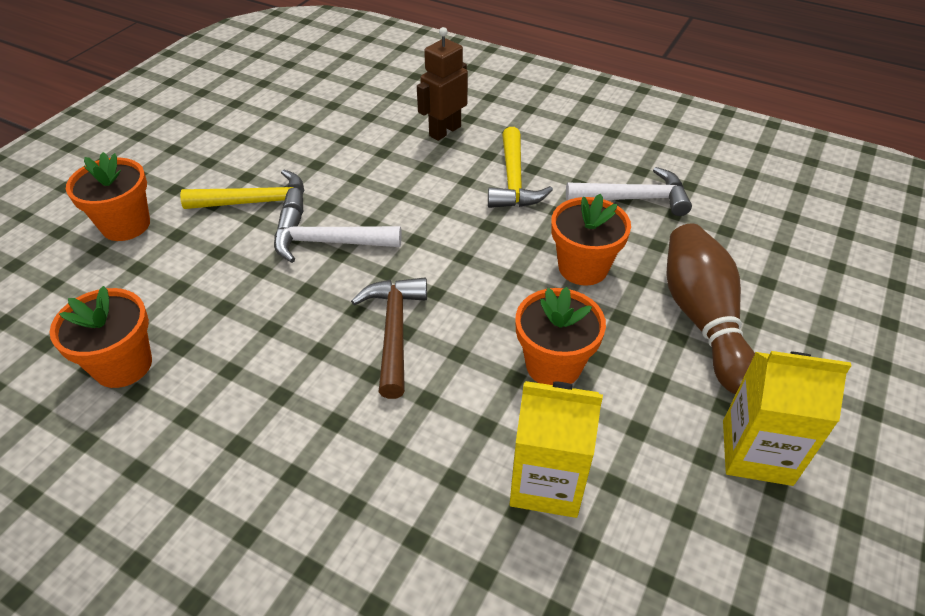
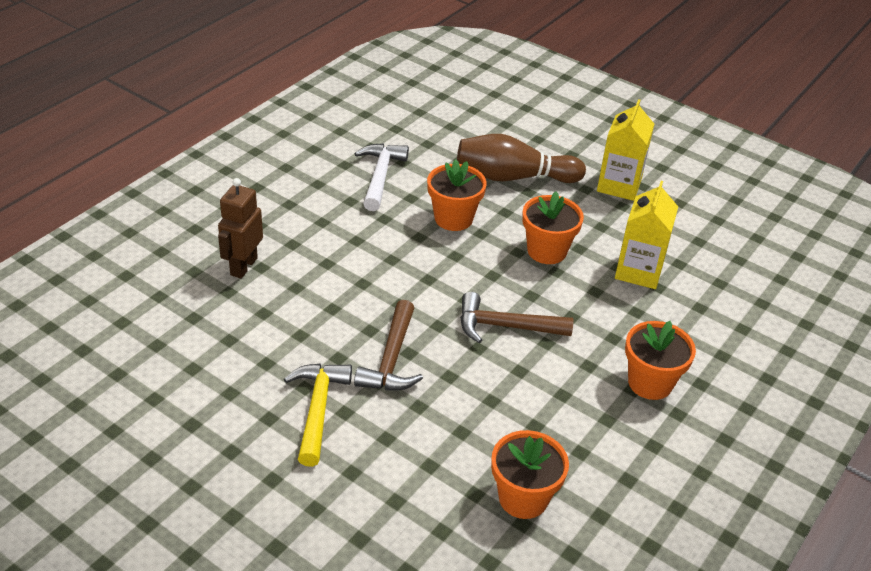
camera: 85 degrees left, 5 degrees down
(126, 225) = (326, 517): orange flower pot -> orange flower pot (650, 383)
(327, 242) = (391, 359): white hammer -> brown hammer
(444, 131) = (243, 266): brown robot -> brown robot turned 60 degrees clockwise
(514, 181) = (337, 235): yellow hammer -> none

